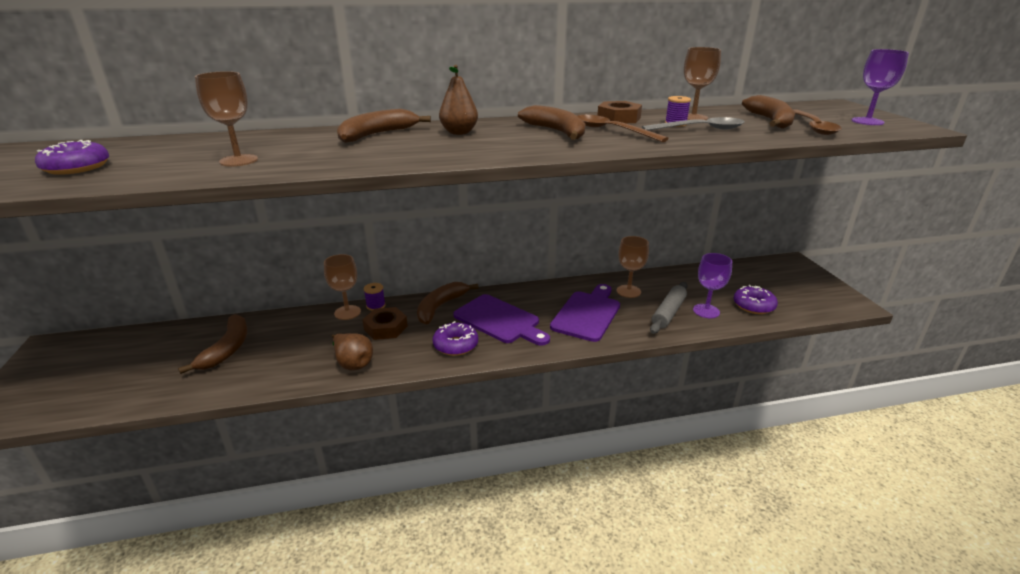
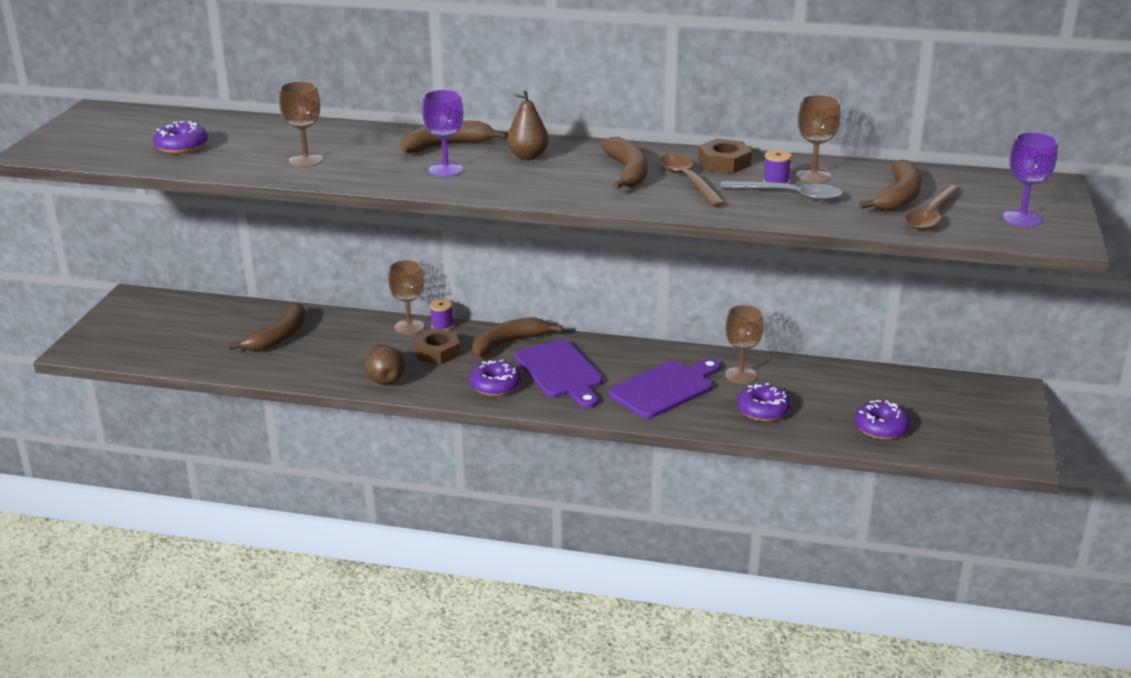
camera: 25 degrees right, 0 degrees up
(668, 313) = (763, 410): grey rolling pin -> purple donut
(706, 311) = (812, 419): purple goblet -> purple goblet (445, 170)

